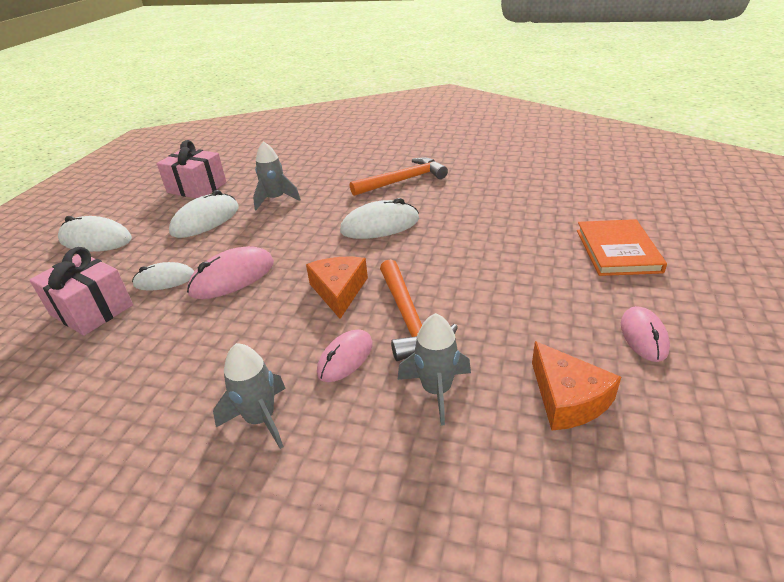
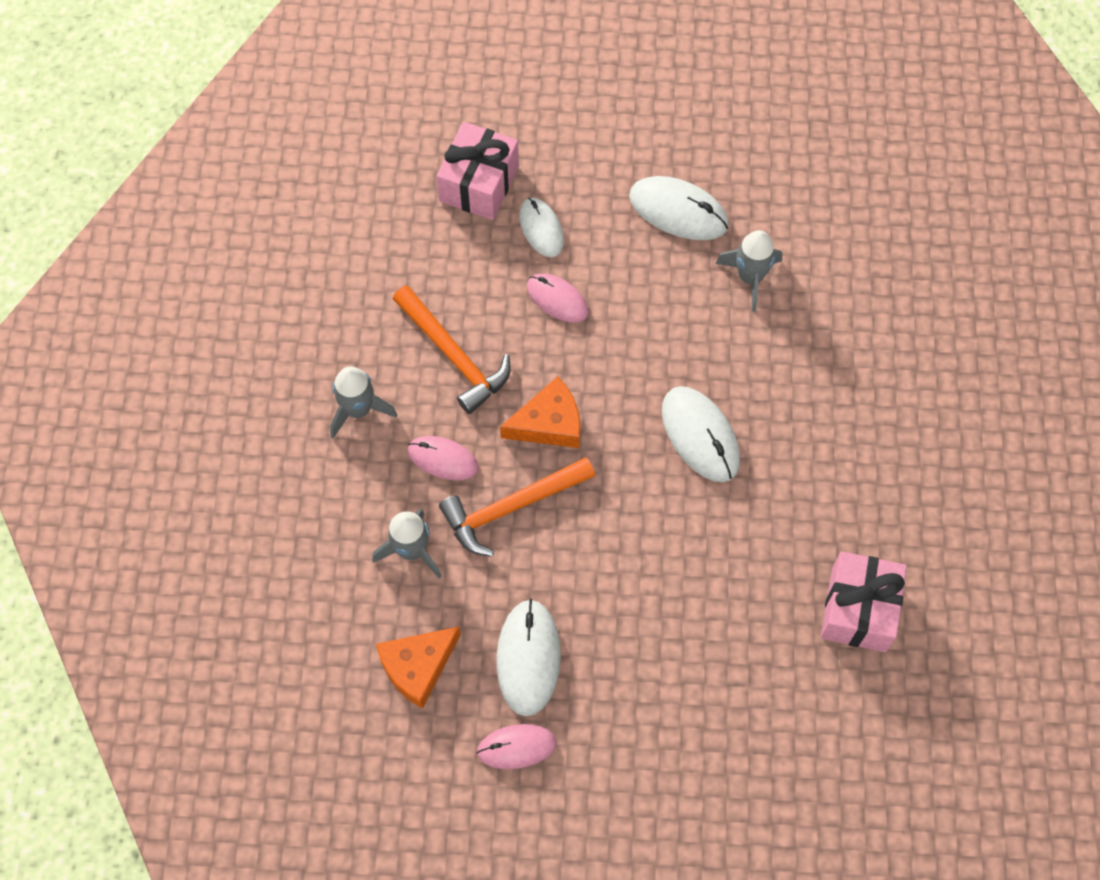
camera: 75 degrees right, 30 degrees up
(96, 240) = (611, 104): white mouse -> white mouse (528, 658)
(197, 187) = (768, 156): pink gift -> pink gift (858, 610)
(232, 277) = (557, 299): pink mouse -> pink mouse, size x0.66
(403, 180) = (840, 439): orange hammer -> orange hammer (454, 356)
(617, 251) = (683, 739): orange book -> none

